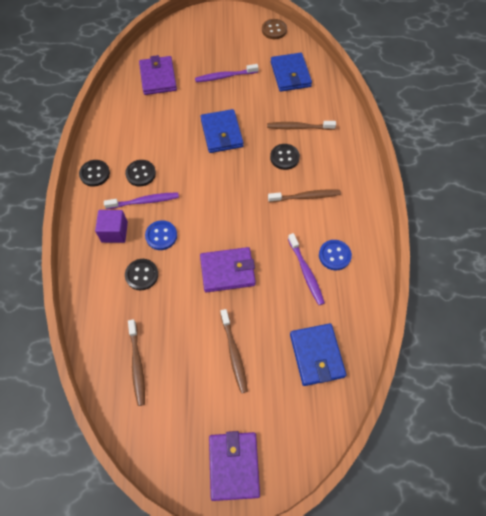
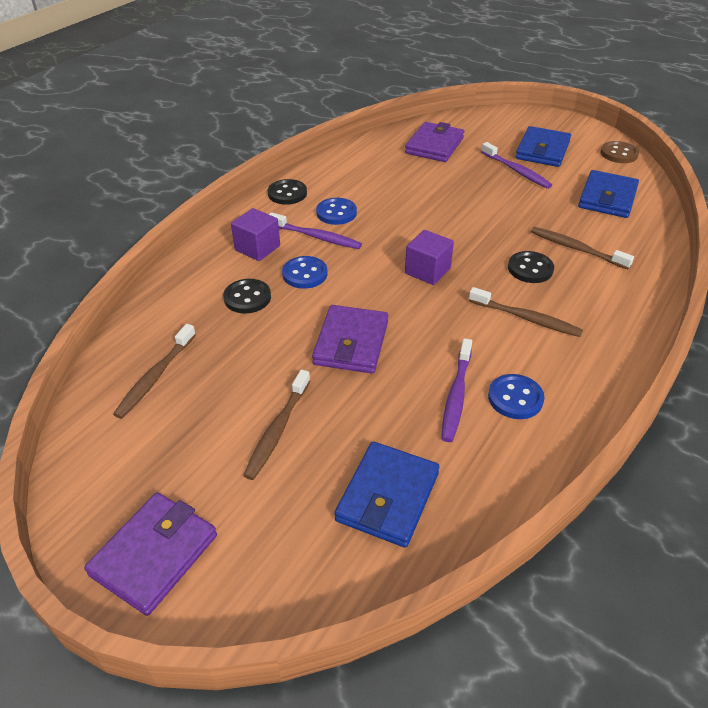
camera: 35 degrees right, 20 degrees down
(141, 174) = (336, 213): black button -> blue button
(221, 133) = (466, 216): blue wallet -> blue wallet (542, 150)
(225, 76) = (516, 171): purple toothbrush -> purple toothbrush turned 150 degrees counterclockwise
(227, 271) = (351, 343): purple wallet -> purple wallet turned 75 degrees clockwise
(230, 191) = (427, 271): none -> purple cube

